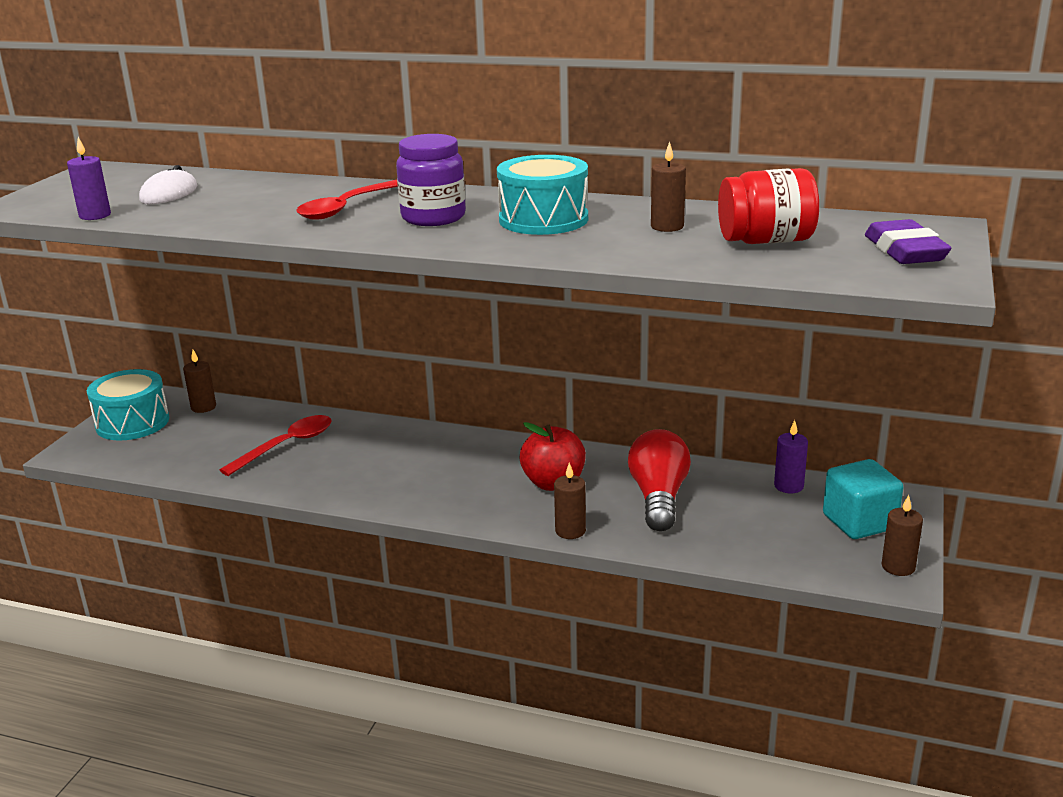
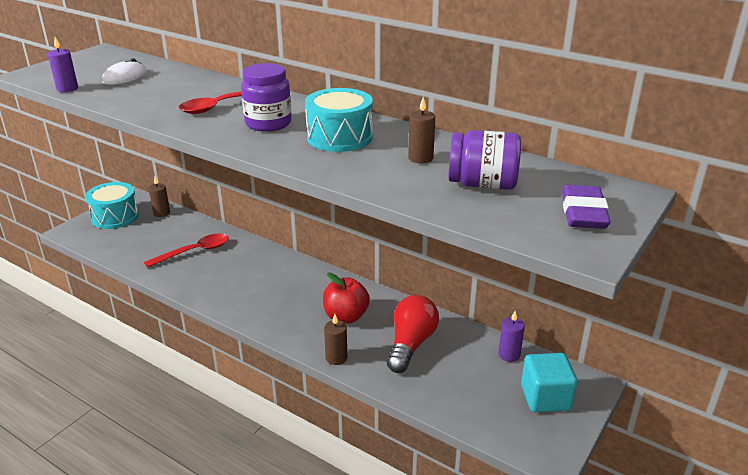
camera: 15 degrees right, 5 degrees up
(766, 241) = (482, 184): red jar -> purple jar
(898, 567) = (554, 444): brown candle -> none

